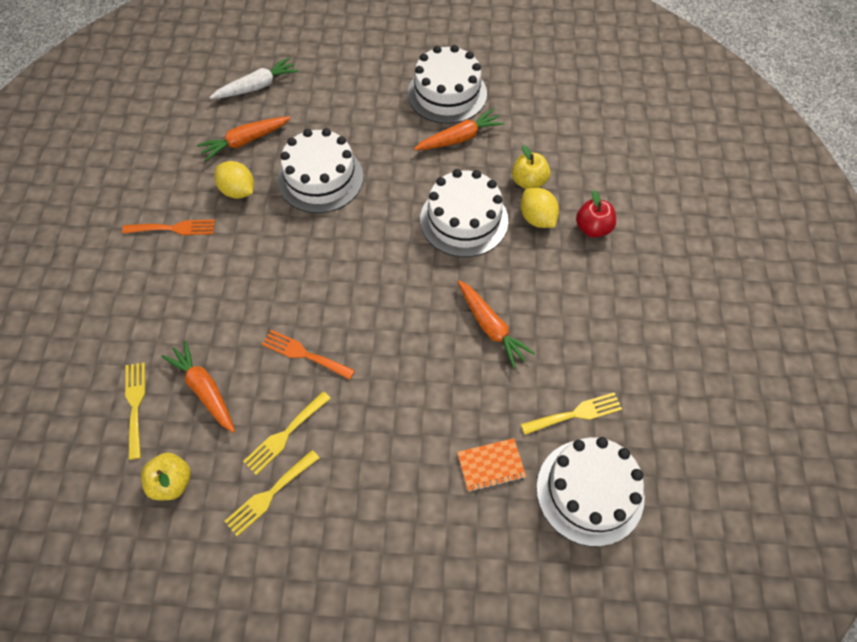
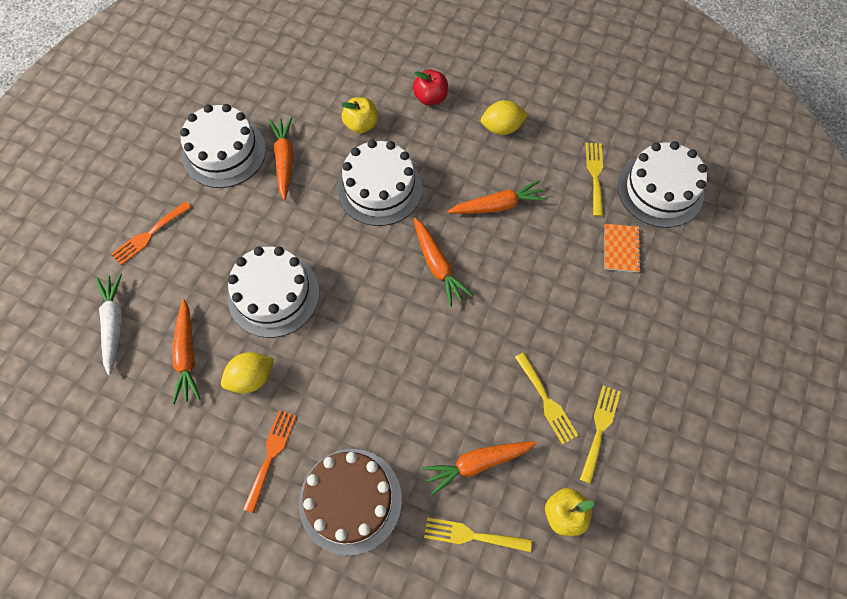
camera: 70 degrees left, 5 degrees up
(147, 298) = (350, 500): none -> brown cake
(269, 495) = (600, 429): yellow fork -> yellow fork turned 135 degrees counterclockwise
(304, 354) = (470, 363): orange fork -> orange fork (149, 235)
(399, 294) = (437, 265): none -> orange carrot
(537, 218) = (403, 133): yellow lemon -> yellow lemon (502, 128)

